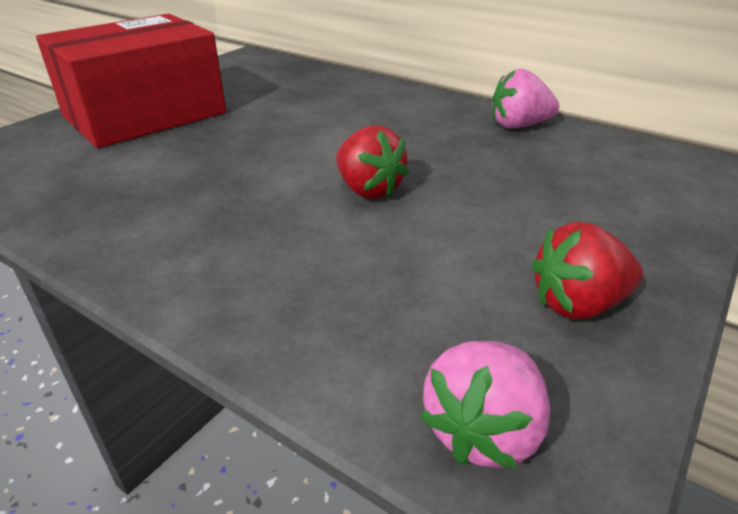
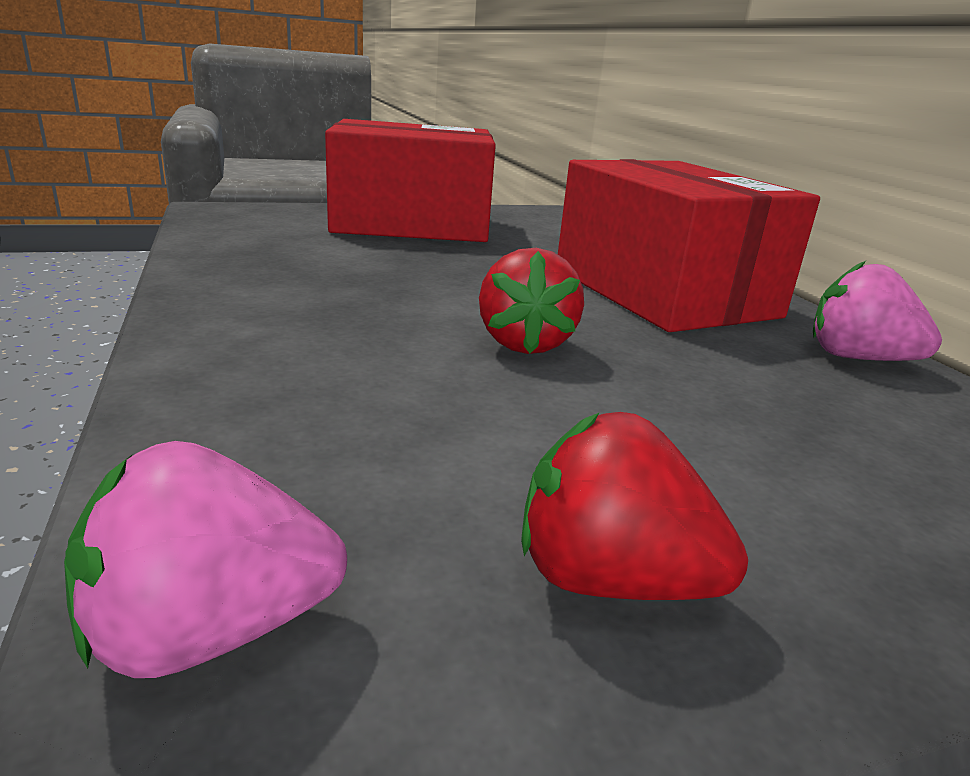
camera: 35 degrees right, 10 degrees down
(383, 116) = (663, 292): none -> red box

